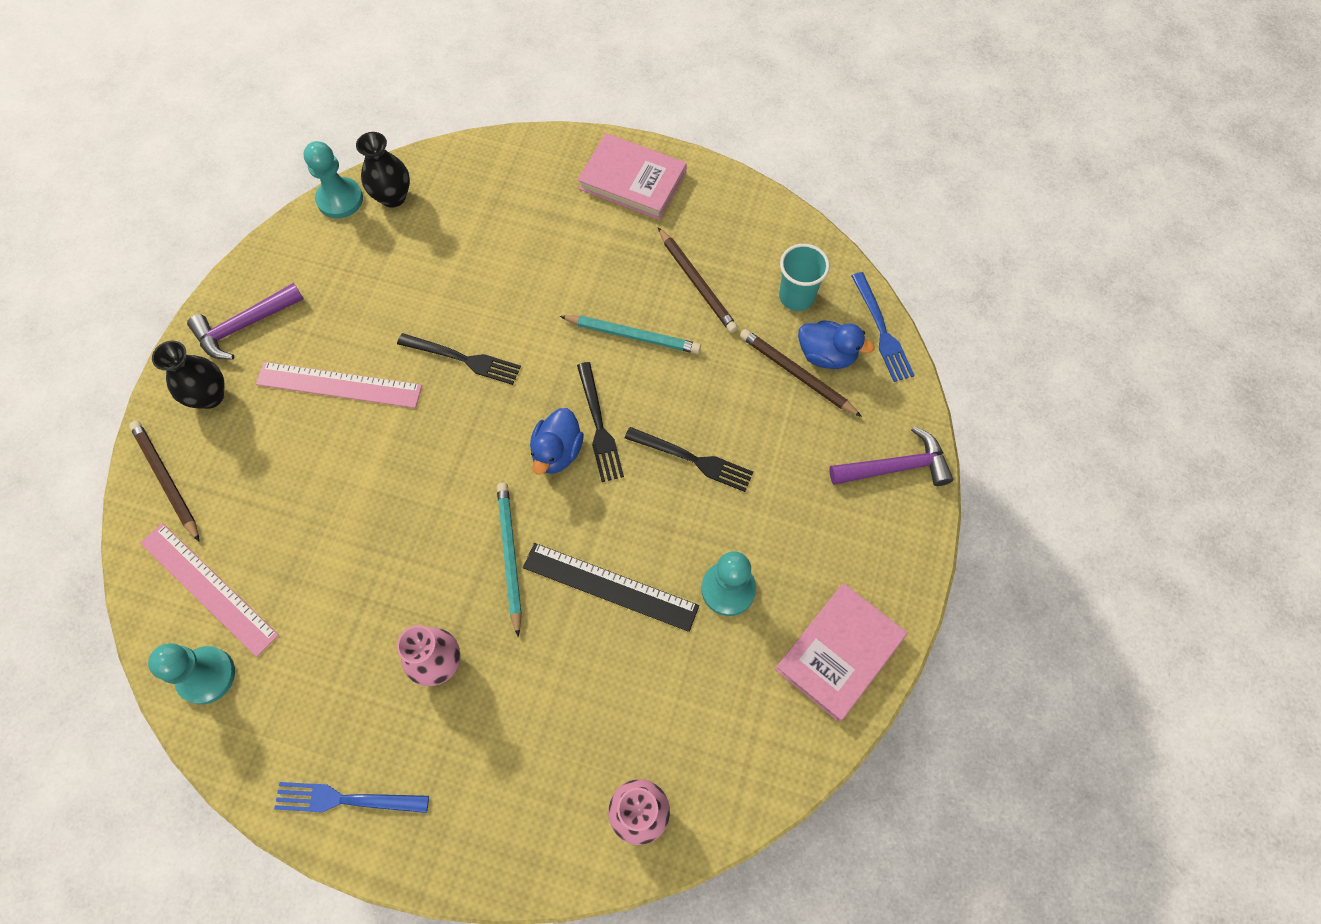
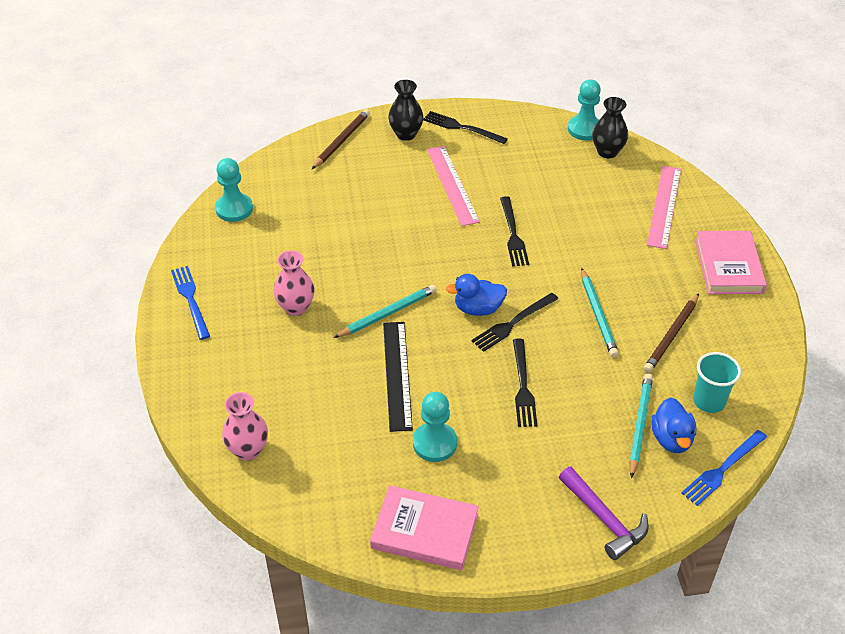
camera: 65 degrees right, 20 degrees down
(208, 588) = (286, 187): pink ruler -> pink ruler (664, 206)
(244, 326) = (462, 128): purple hammer -> black fork
(797, 374) = (639, 425): brown pencil -> turquoise pencil

